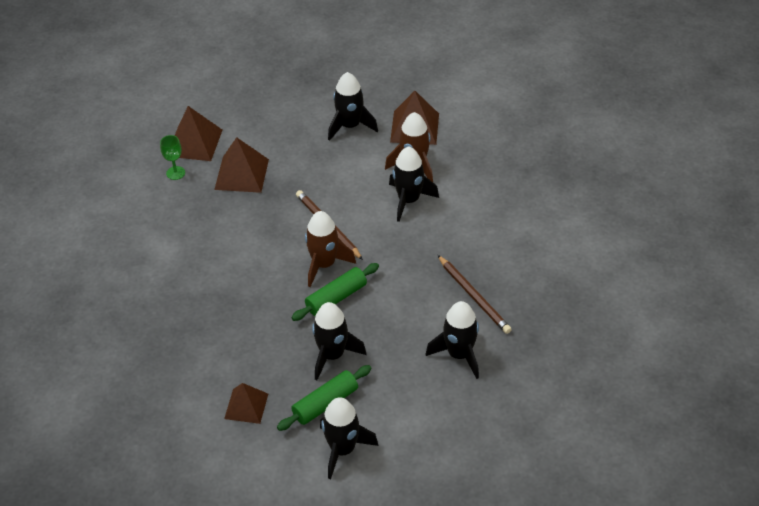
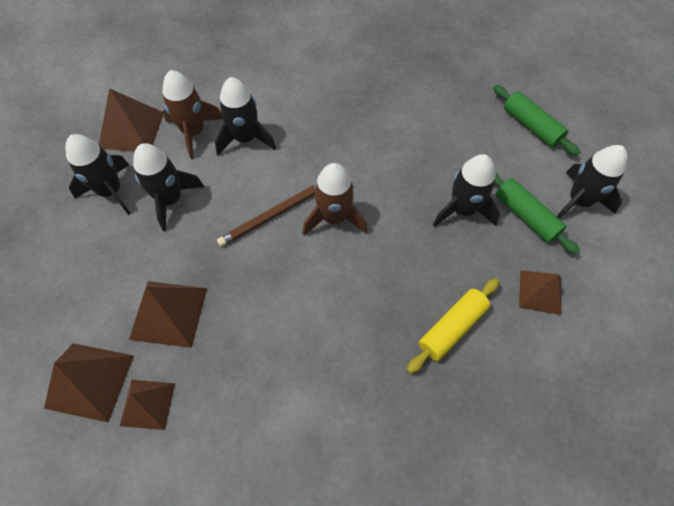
camera: 90 degrees left, 15 degrees up
(175, 173) = (147, 404): green goblet -> brown pyramid
(217, 342) = (452, 328): none -> yellow rolling pin
(336, 298) = (383, 206): green rolling pin -> green rolling pin (531, 126)
(459, 354) = (453, 107): black rocket -> black rocket (170, 199)
(474, 296) = (381, 93): brown pencil -> none

